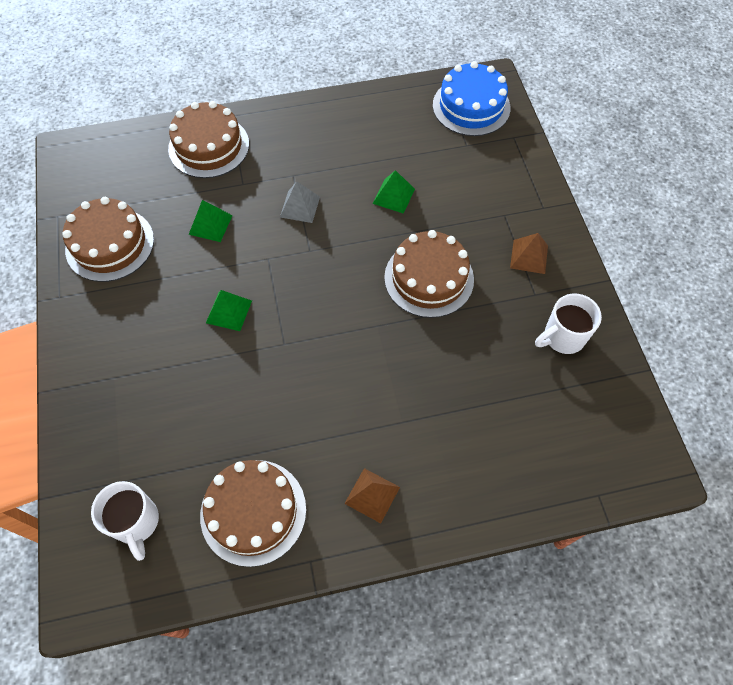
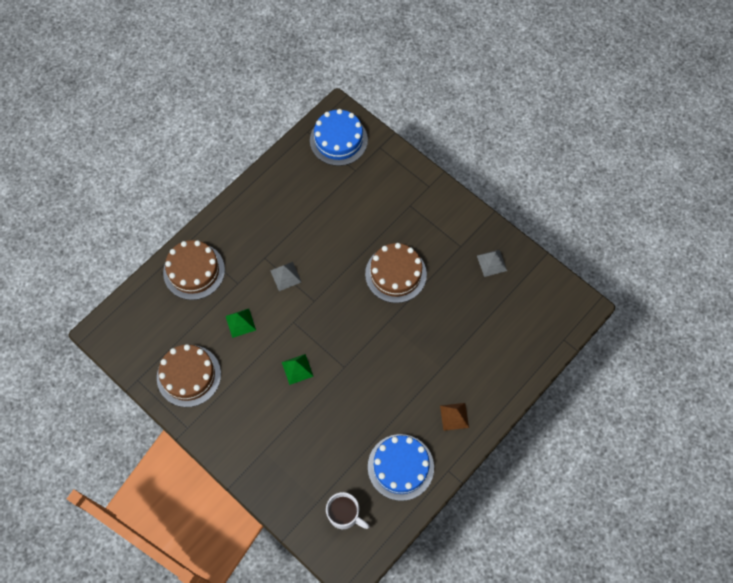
camera: 35 degrees left, 5 degrees up
(253, 511) = (400, 467): brown cake -> blue cake
(393, 196) = (336, 233): green pyramid -> none
(529, 256) = (442, 224): brown pyramid -> none
(562, 337) = (491, 263): white mug -> grey pyramid

